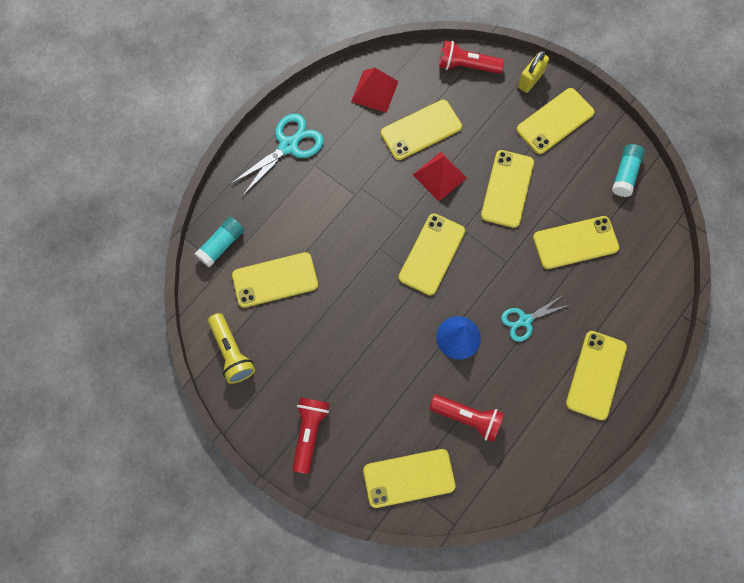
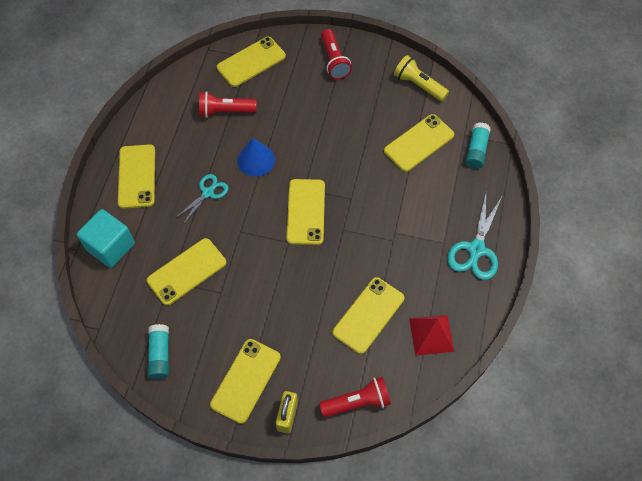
camera: 155 degrees right, 10 degrees down
(439, 176) = (331, 279): red pyramid -> none
(507, 189) = (265, 294): yellow phone -> none
(645, 302) = (110, 246): none -> turquoise cube

